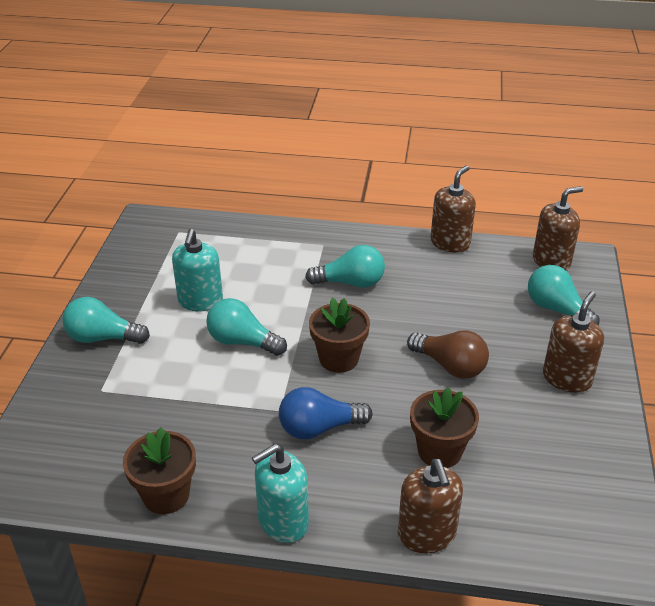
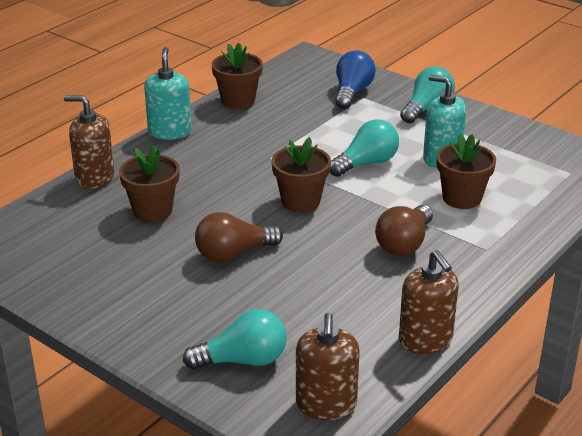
camera: 120 degrees right, 5 degrees down
(260, 273) = (462, 198): none -> brown flower pot
(319, 428) = (234, 168): blue light bulb -> blue light bulb (352, 92)
(351, 283) = (404, 244): turquoise light bulb -> brown light bulb
(567, 378) = (148, 313): brown soap dispenser -> none

